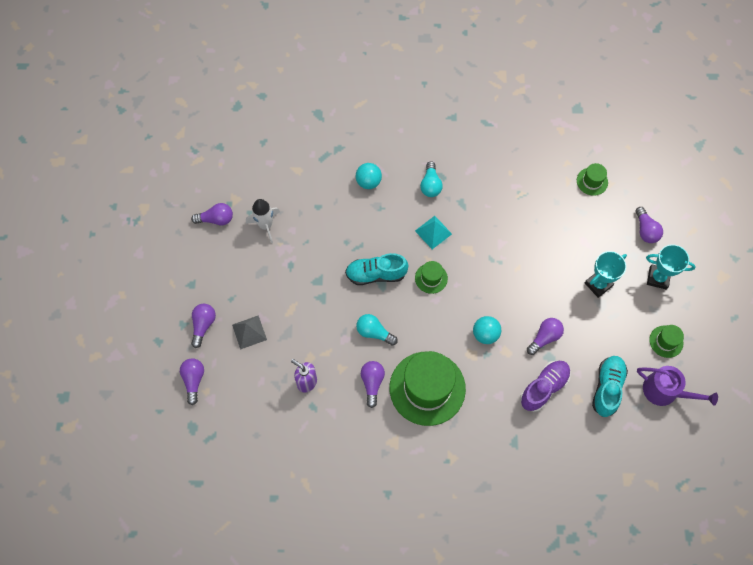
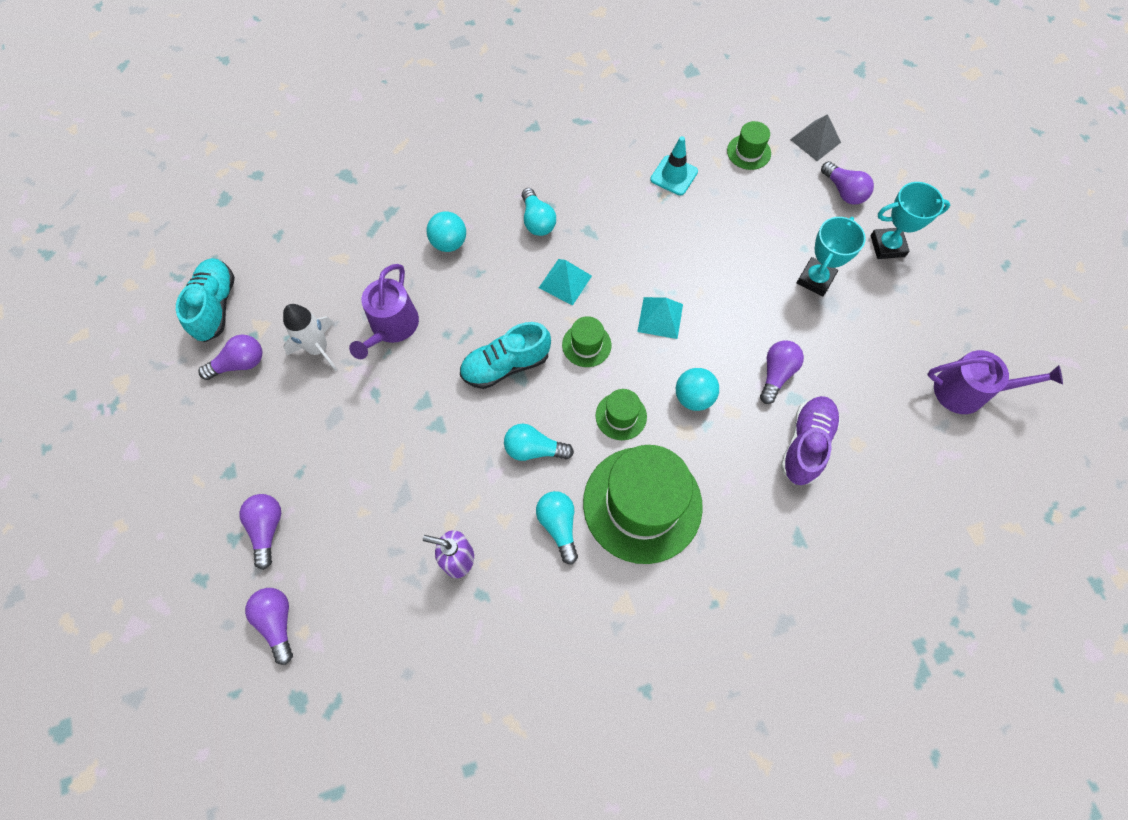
camera: 20 degrees left, 0 degrees up
(249, 332) = (343, 514): grey pyramid -> grey pyramid (815, 140)
(314, 226) = (392, 327): none -> purple watering can
(372, 383) = (558, 525): purple light bulb -> turquoise light bulb
(485, 276) = (660, 317): none -> turquoise pyramid
(533, 182) = (674, 175): none -> turquoise traffic cone
(607, 388) = (890, 414): turquoise shoe -> turquoise shoe (216, 306)
(666, 341) = (936, 324): green hat -> green hat (621, 416)

